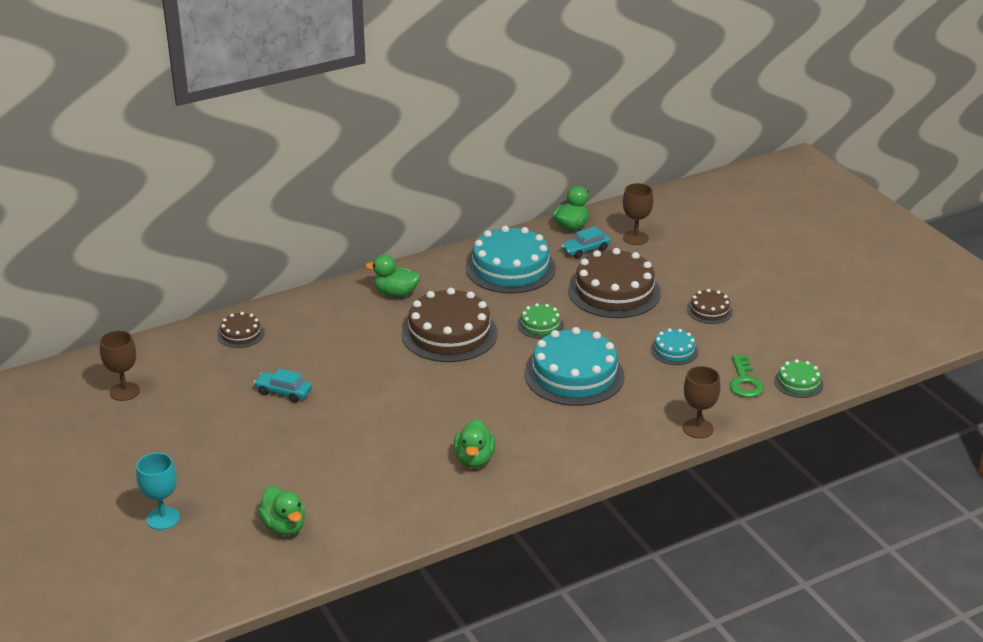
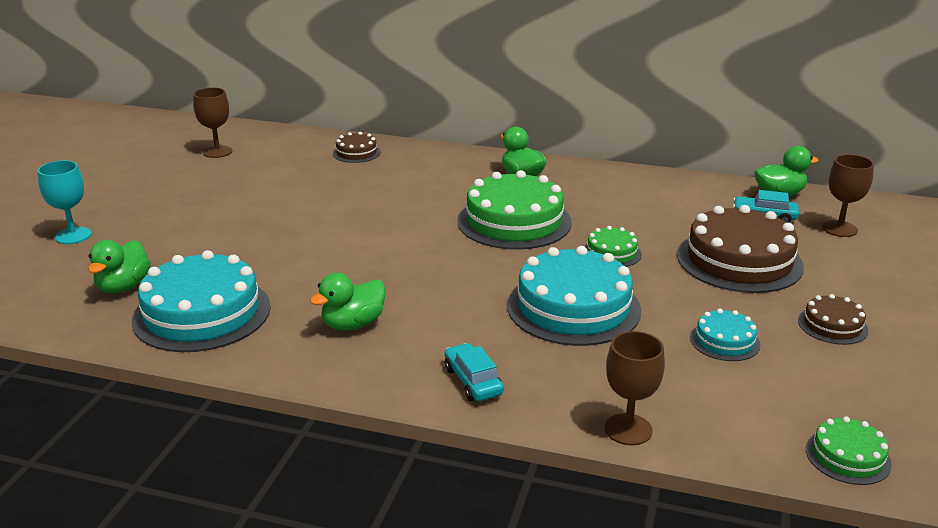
camera: 45 degrees right, 5 degrees down
(283, 392) = (310, 200): turquoise car -> turquoise car (473, 381)
(449, 333) = (514, 222): brown cake -> green cake
(510, 268) = (659, 200): turquoise cake -> turquoise cake (202, 313)
(744, 381) = (769, 415): green key -> none

